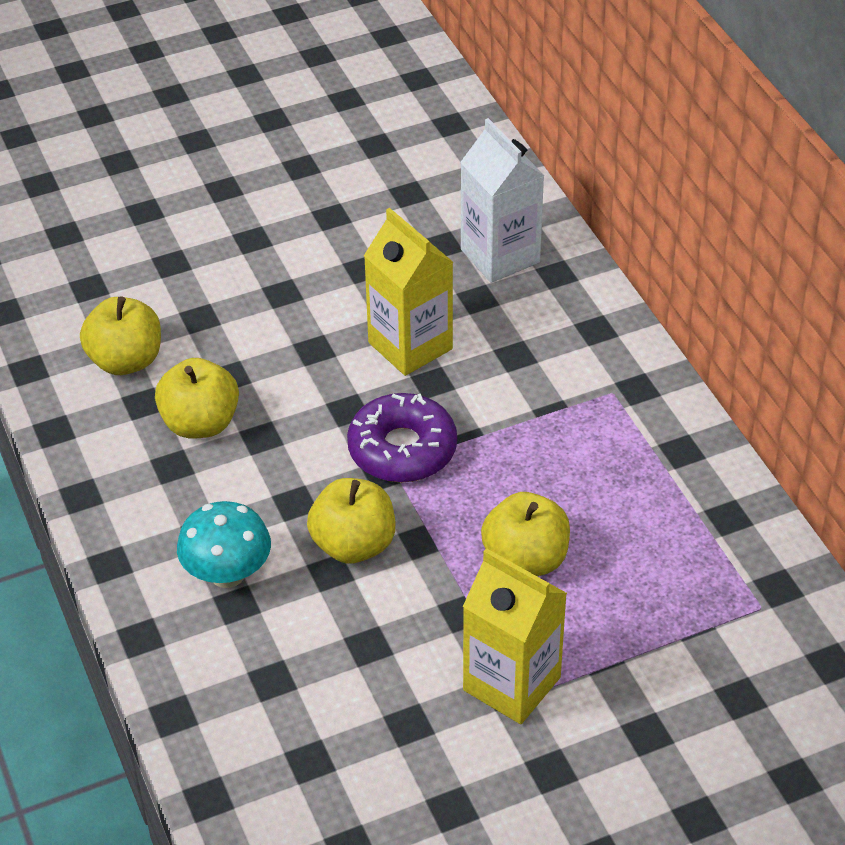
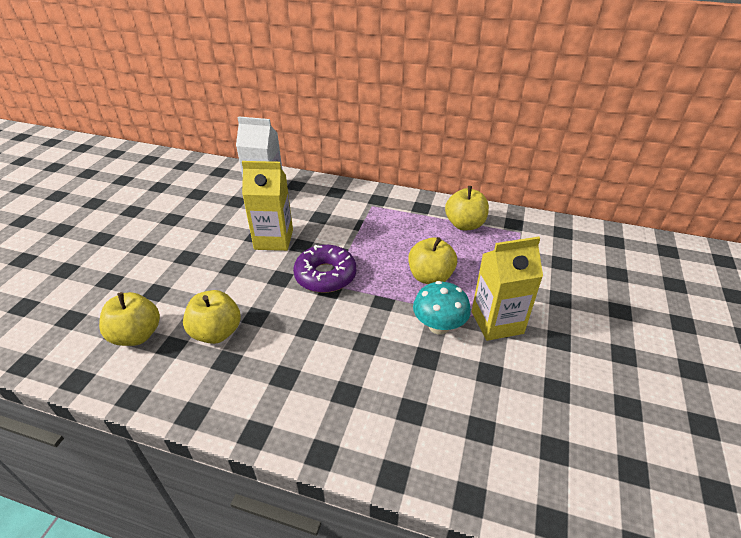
camera: 50 degrees left, 5 degrees down
(227, 574) = (323, 384): turquoise mushroom -> turquoise mushroom (439, 326)
(353, 545) = (360, 324): yellow apple -> yellow apple (464, 224)

